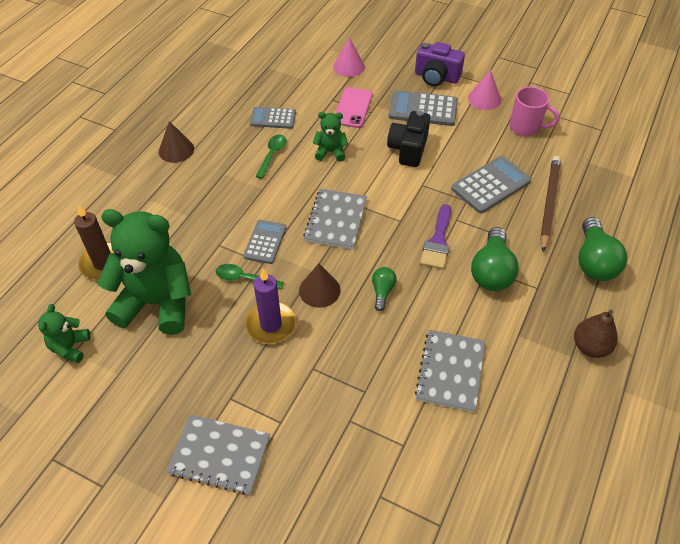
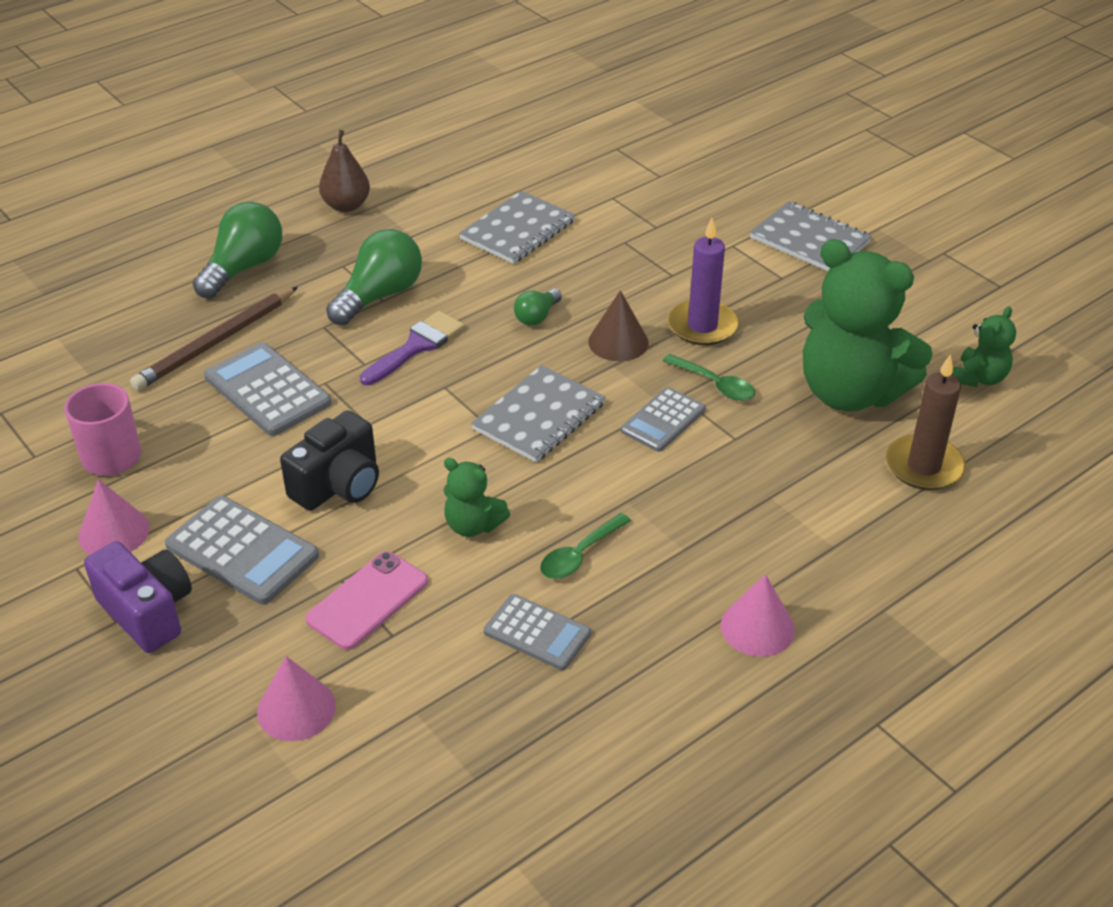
camera: 155 degrees left, 10 degrees down
(176, 150) = (757, 627): brown cone -> pink cone
(491, 185) = (267, 390): grey calculator -> grey calculator turned 60 degrees clockwise

